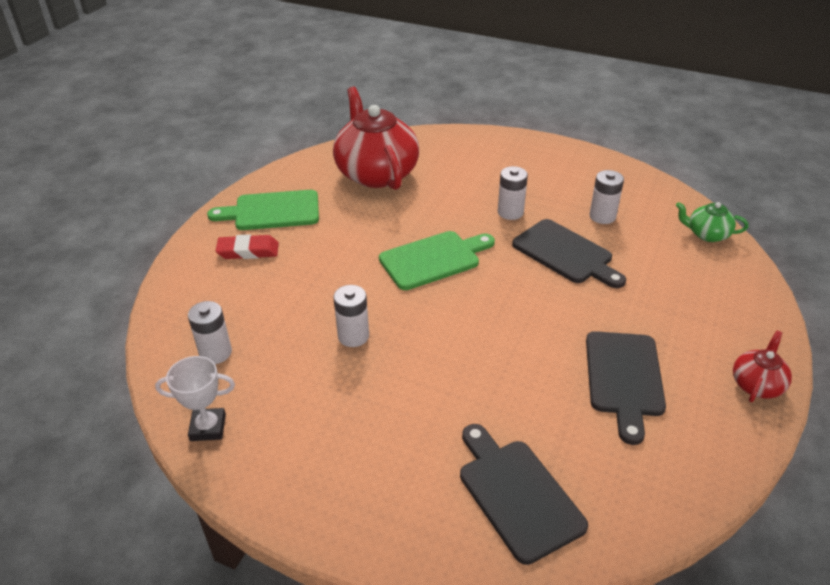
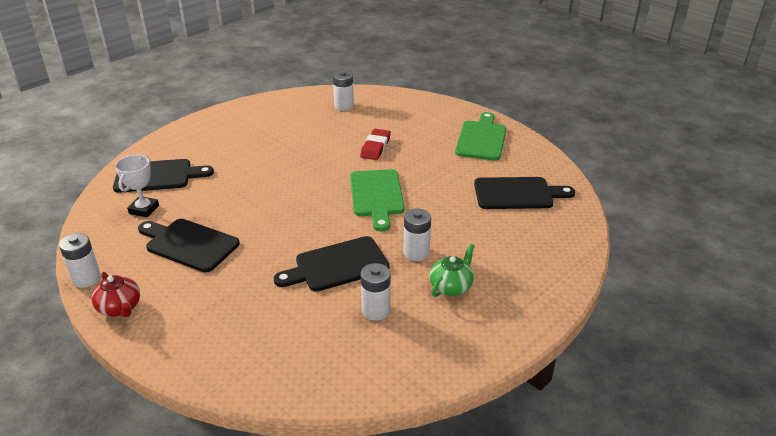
camera: 110 degrees right, 5 degrees down
(208, 427) = (290, 100): white trophy -> white trophy (144, 209)
(248, 251) = (436, 125): red eraser -> red eraser (375, 147)
(353, 336) = (321, 149): white battery -> white battery (86, 279)
(376, 173) = (517, 194): red teapot -> black cutting board
(707, 234) = (299, 377): green teapot -> green teapot (451, 286)

